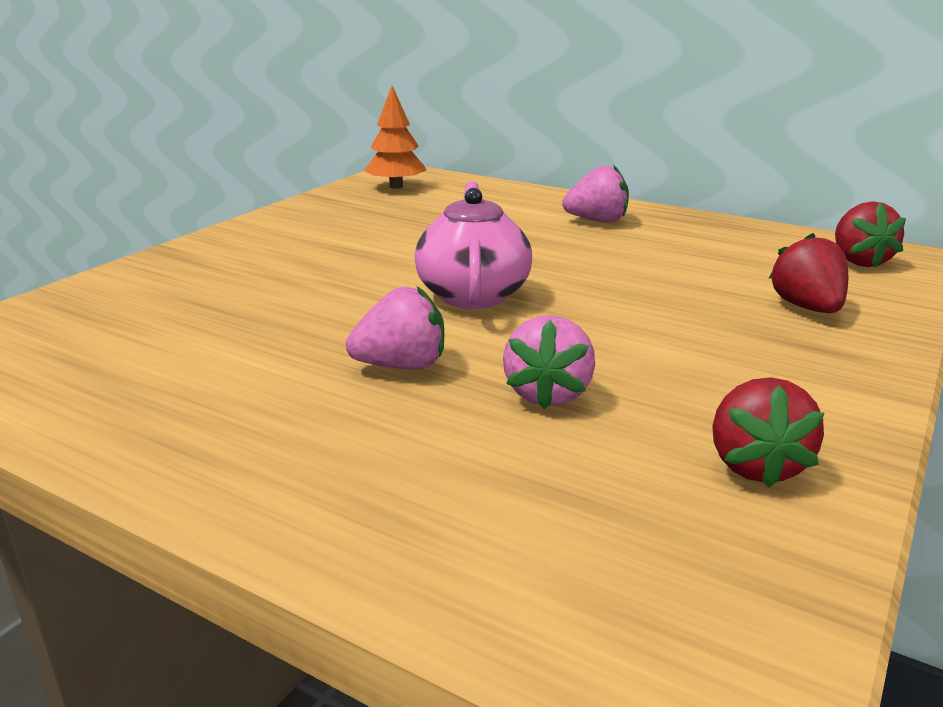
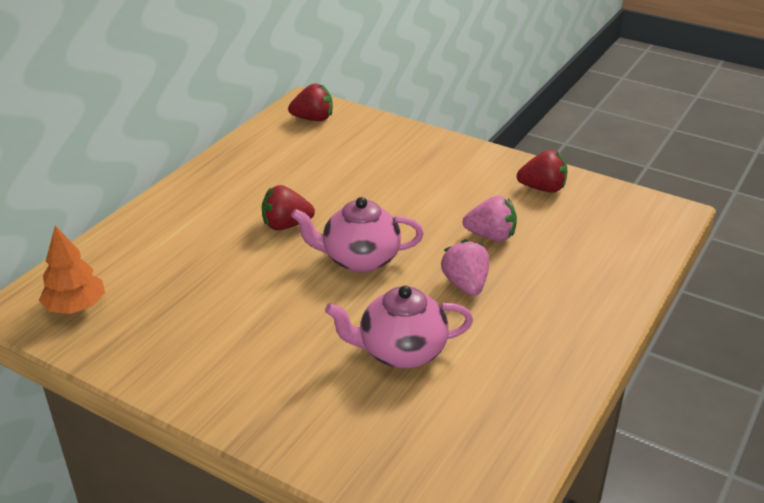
camera: 90 degrees left, 10 degrees up
(261, 318) = (400, 351): none -> pink teapot
(597, 220) = (215, 200): pink strawberry -> none
(807, 308) = (382, 147): red strawberry -> red strawberry (286, 225)

